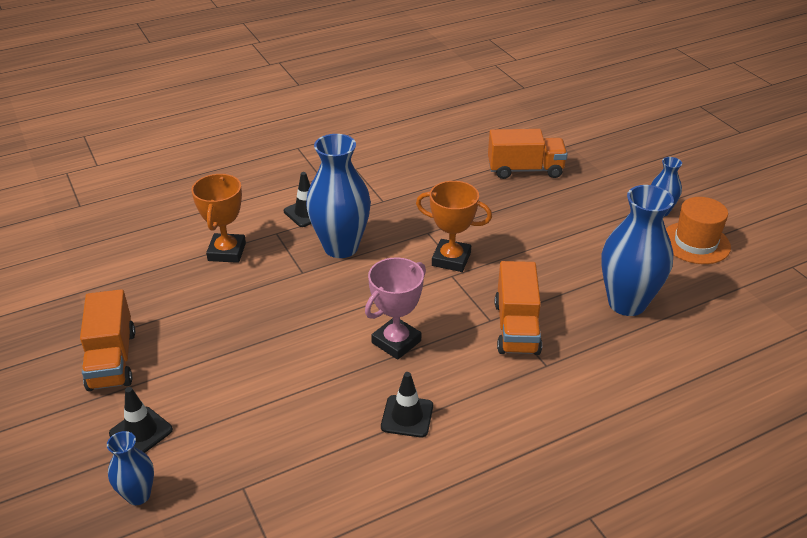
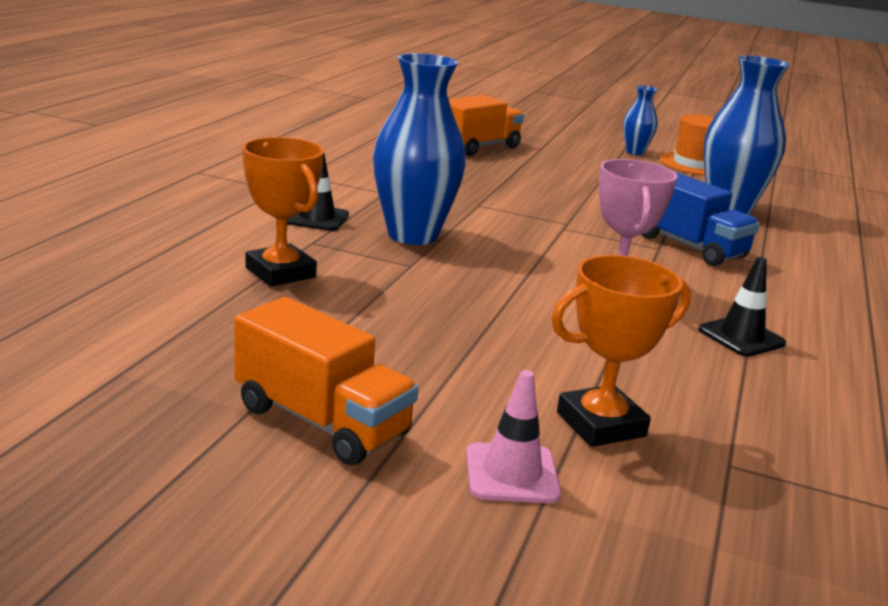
camera: 45 degrees left, 15 degrees down
(138, 495) = (640, 537): blue vase -> none
(141, 432) = (512, 474): black traffic cone -> pink traffic cone
(451, 259) = (539, 217): orange trophy -> orange trophy (601, 424)
(516, 327) = (689, 246): orange truck -> blue truck

